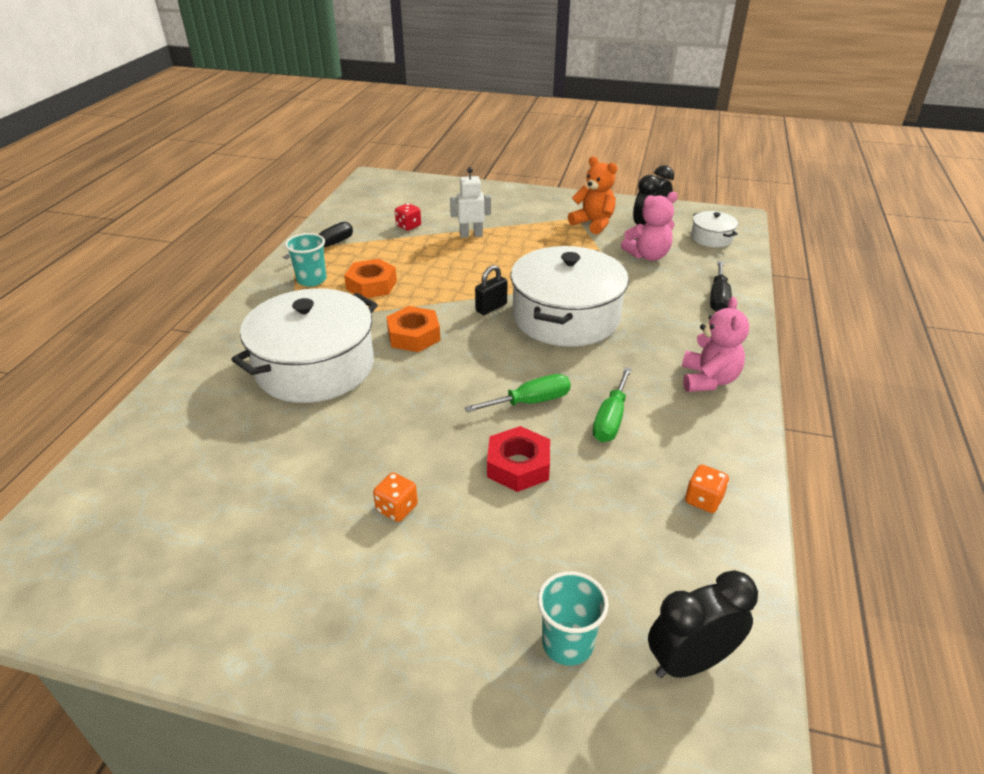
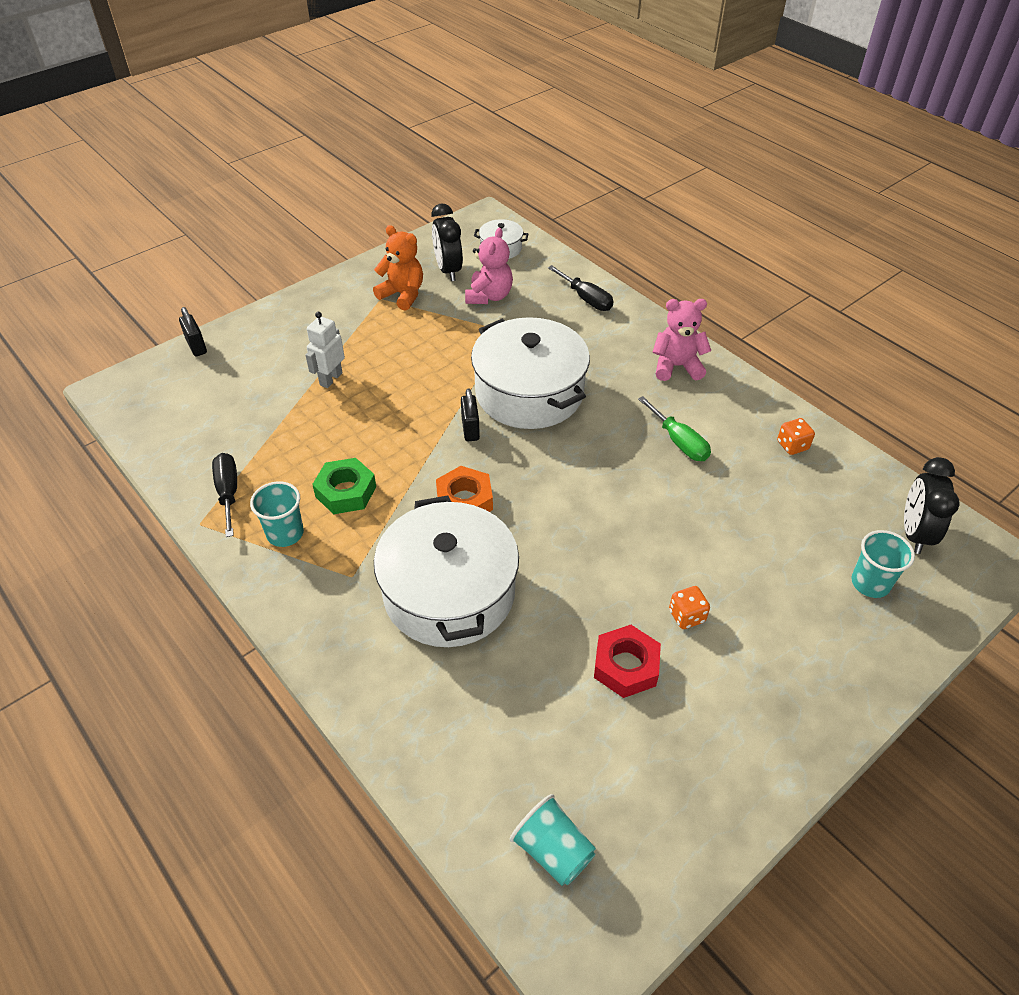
camera: 55 degrees left, 10 degrees up
(93, 523) = (553, 850): none -> turquoise cup
(371, 285) = (346, 491): orange nut -> green nut
(408, 226) = (259, 413): red dice -> none
(441, 183) = (196, 346): none -> black padlock
(518, 465) = (691, 520): red nut -> red nut (626, 666)
(530, 402) = (622, 474): green screwdriver -> none
(593, 223) = (402, 295): orange teddy bear -> orange teddy bear turned 45 degrees clockwise
(708, 380) = (676, 366): pink teddy bear -> pink teddy bear turned 45 degrees counterclockwise

